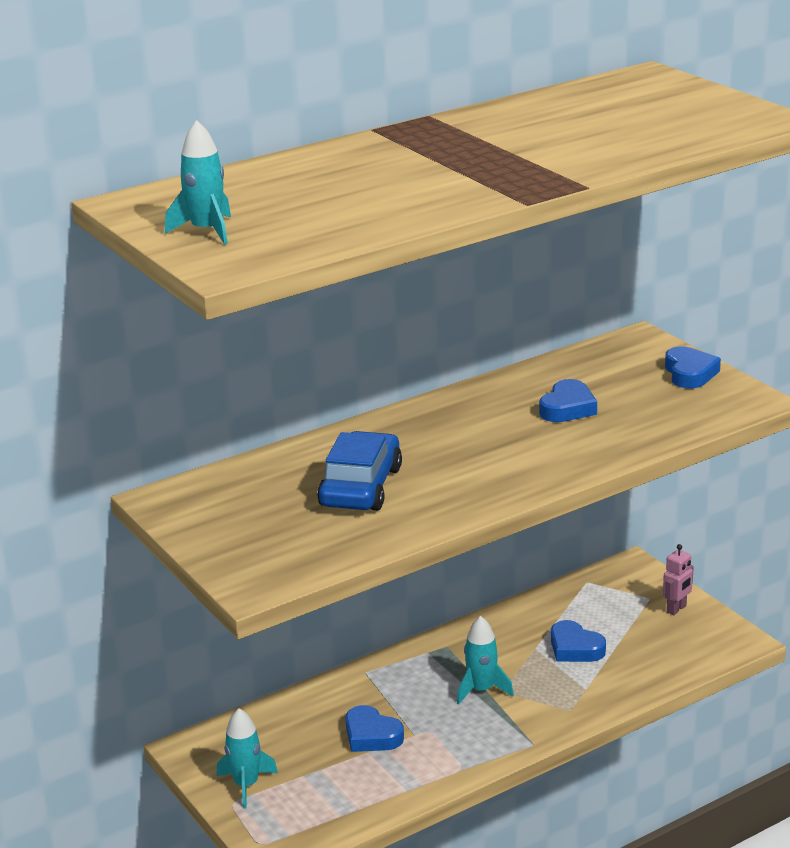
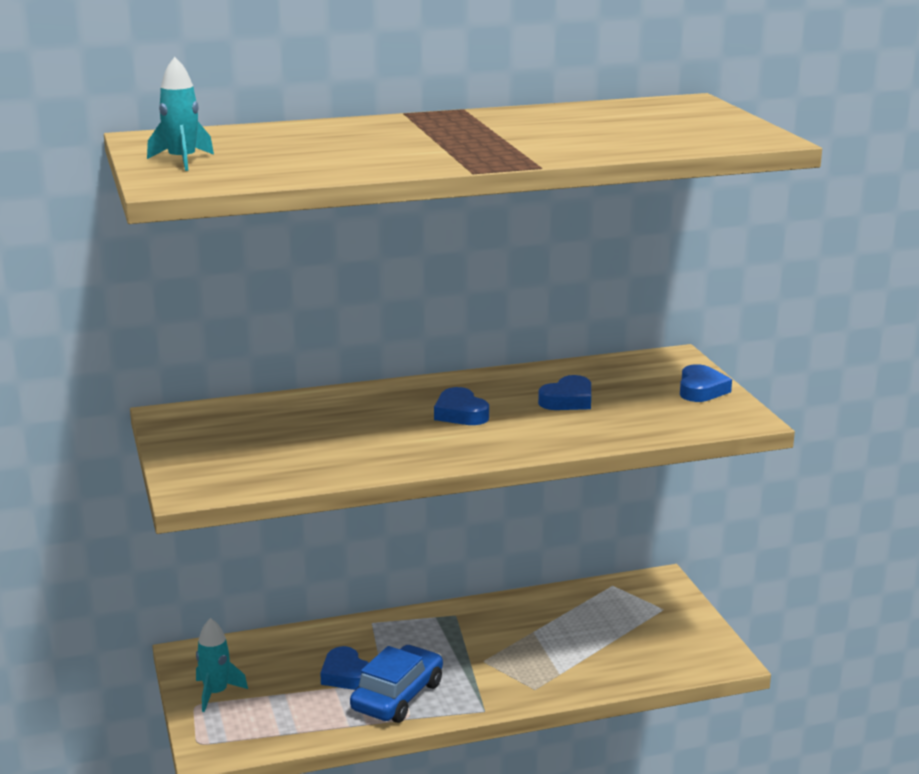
camera: 15 degrees right, 5 degrees down
(361, 487) = (339, 432): blue car -> blue car (397, 696)
(481, 690) = (464, 656): turquoise rocket -> none
(575, 648) = (569, 638): blue heart -> blue heart (460, 413)
(676, 609) = (683, 623): pink robot -> none

